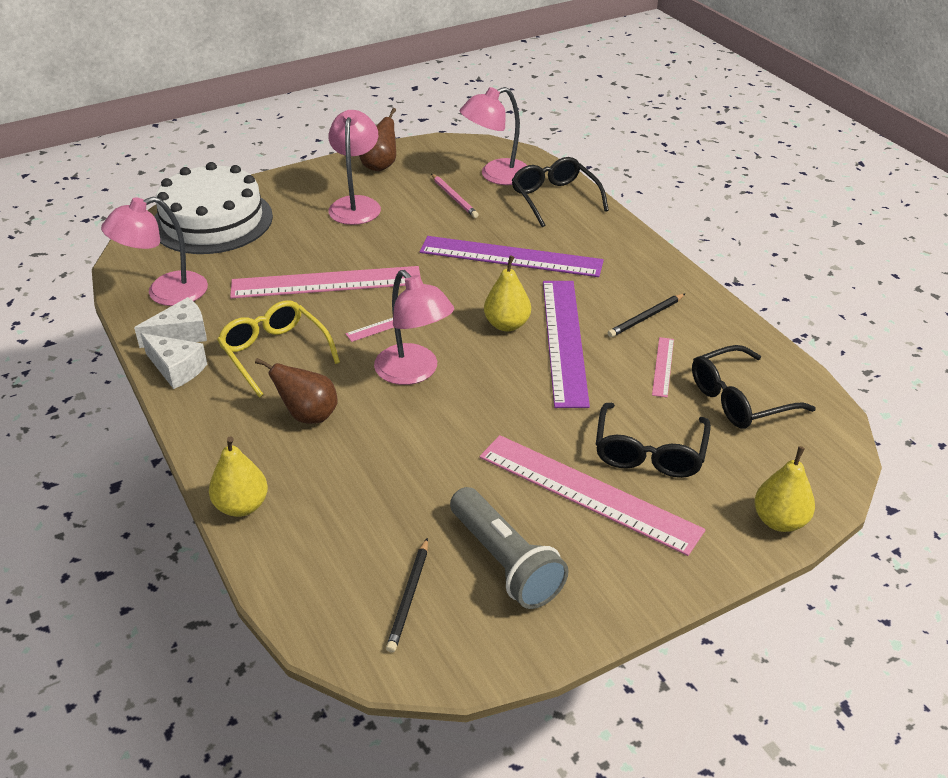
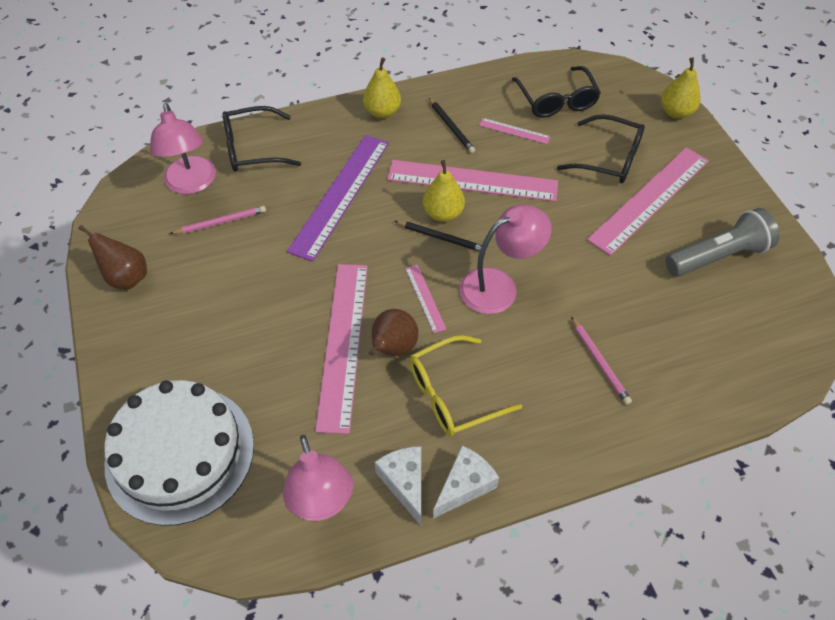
camera: 80 degrees left, 15 degrees up
(241, 506) = (663, 426): yellow pear -> yellow pear (382, 112)
(308, 415) = (549, 370): brown pear -> brown pear (393, 348)
(322, 453) = (600, 362): none -> pink pencil
(356, 204) = (201, 306): pink lamp -> none
(409, 597) = (754, 316): black pencil -> black pencil (441, 238)
(564, 341) = (472, 181): purple ruler -> pink ruler

